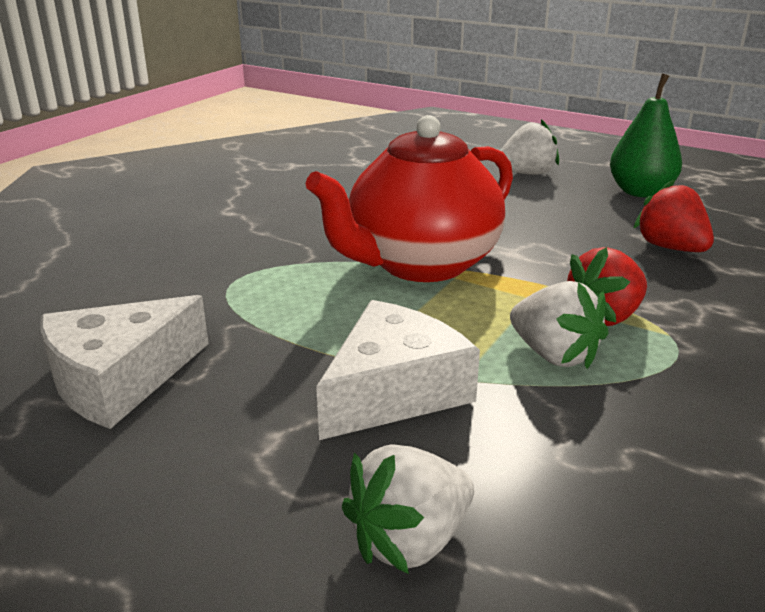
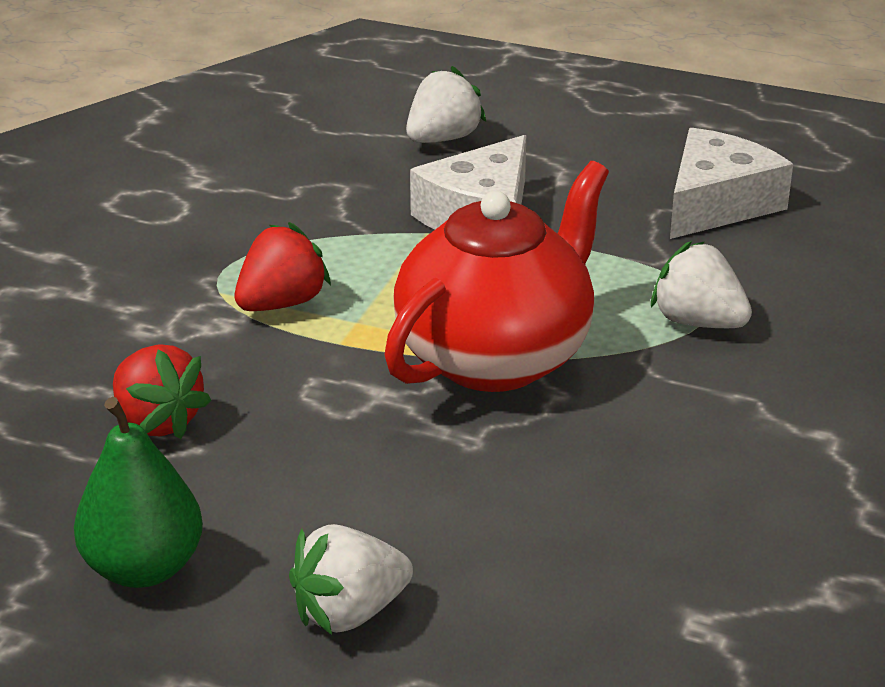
camera: 170 degrees right, 5 degrees up
(554, 355) = (340, 258): white strawberry -> white strawberry (697, 322)

